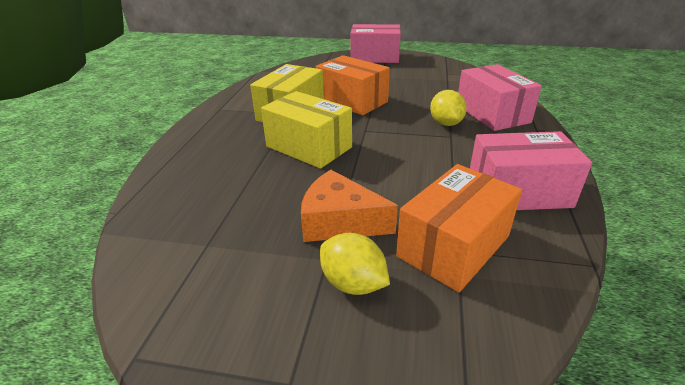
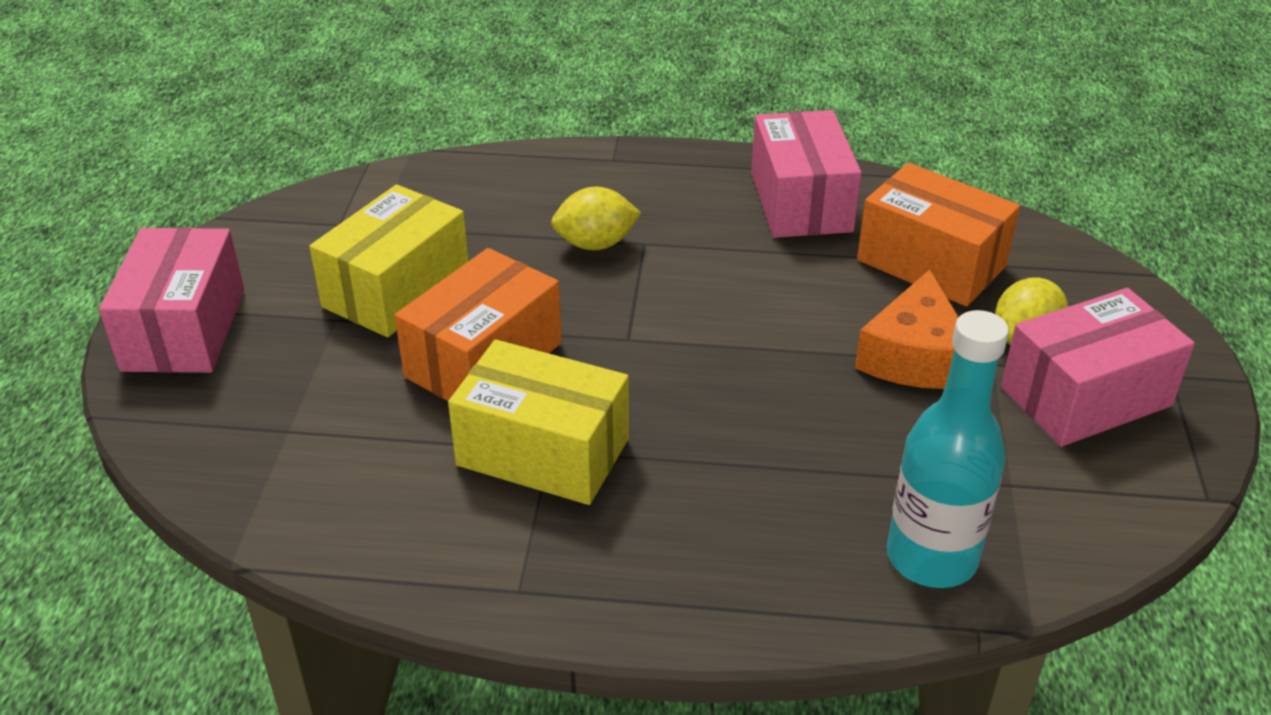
camera: 95 degrees left, 5 degrees up
(171, 204) = (931, 557): none -> turquoise bottle
(309, 147) = (703, 407): yellow box -> yellow box (396, 289)
(492, 114) = (555, 192): pink box -> pink box (1085, 397)

